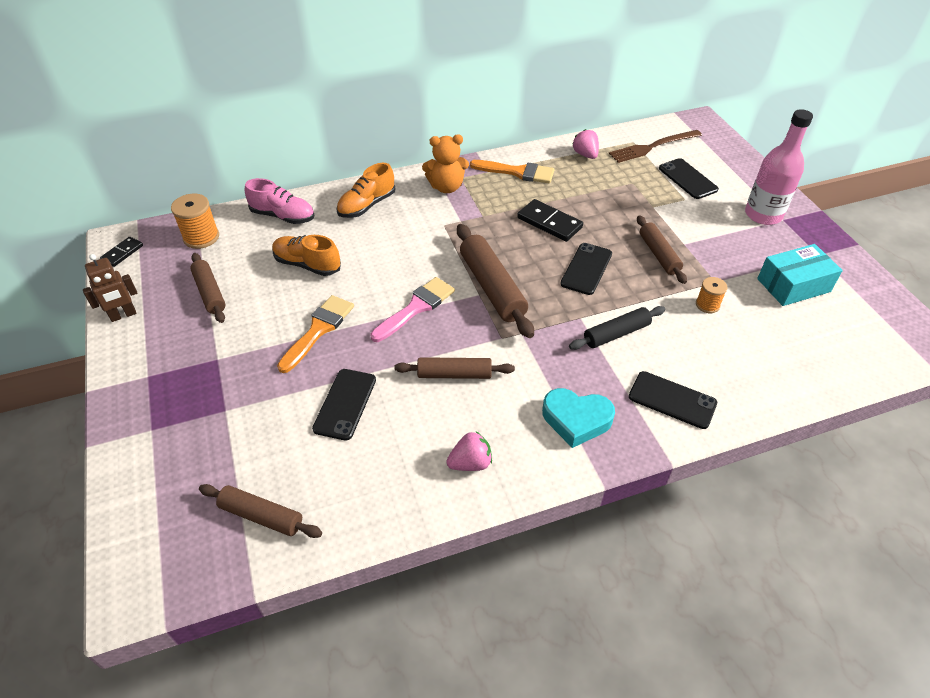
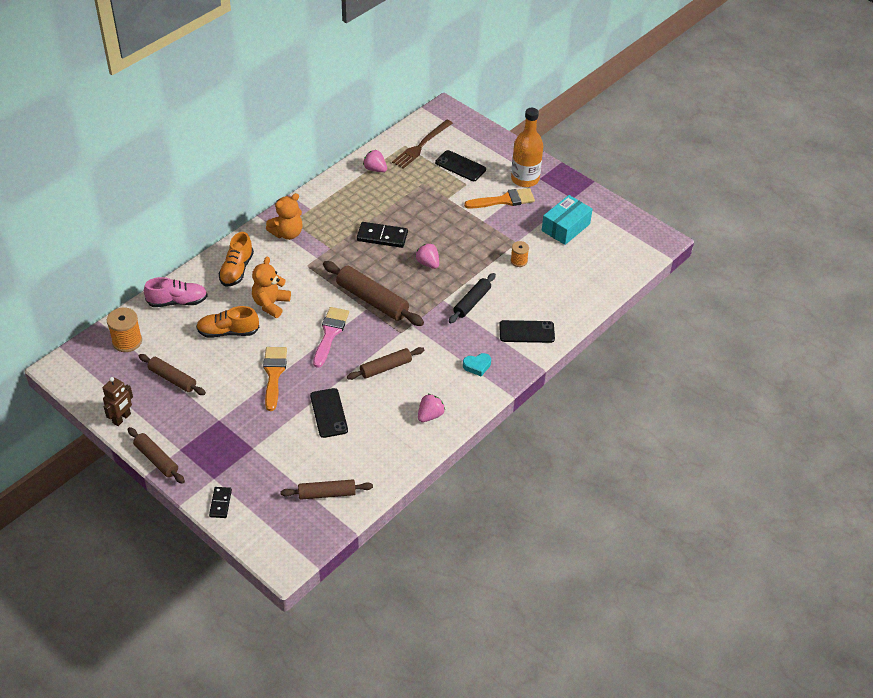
camera: 30 degrees left, 0 degrees up
(122, 253) = (75, 376): black domino -> black domino (220, 503)
(375, 251) = (271, 304): none -> orange teddy bear
(517, 172) = (333, 202): orange brush -> orange brush (504, 200)
(576, 420) = (477, 366): turquoise heart -> turquoise heart, size x0.61
(586, 269) = (428, 263): black phone -> pink strawberry
(658, 254) = (470, 235): brown rolling pin -> brown rolling pin (156, 459)
(763, 215) = (525, 179): pink bottle -> orange bottle

